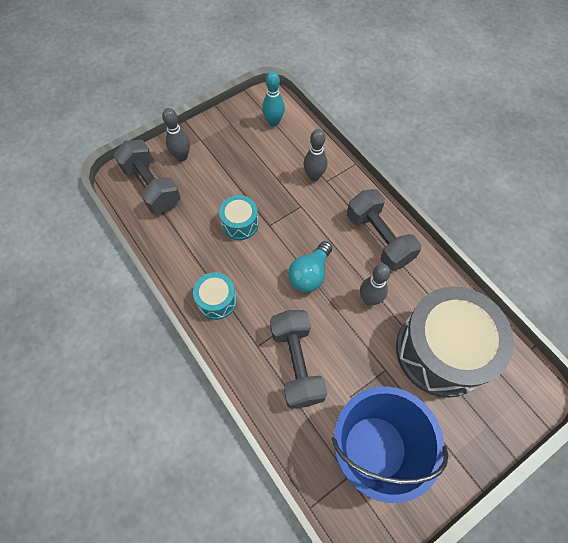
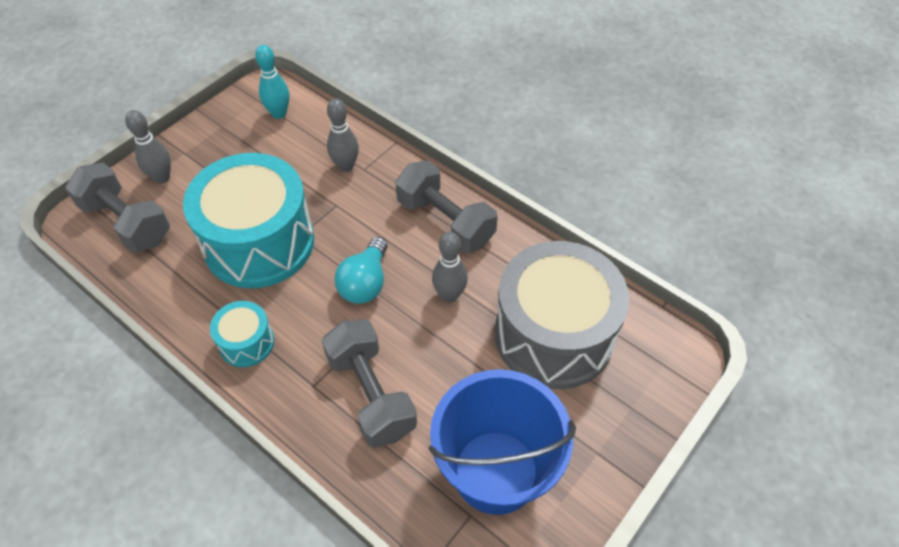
camera: 15 degrees left, 10 degrees down
(240, 224) = (259, 242): turquoise drum -> turquoise drum, size x2.19

